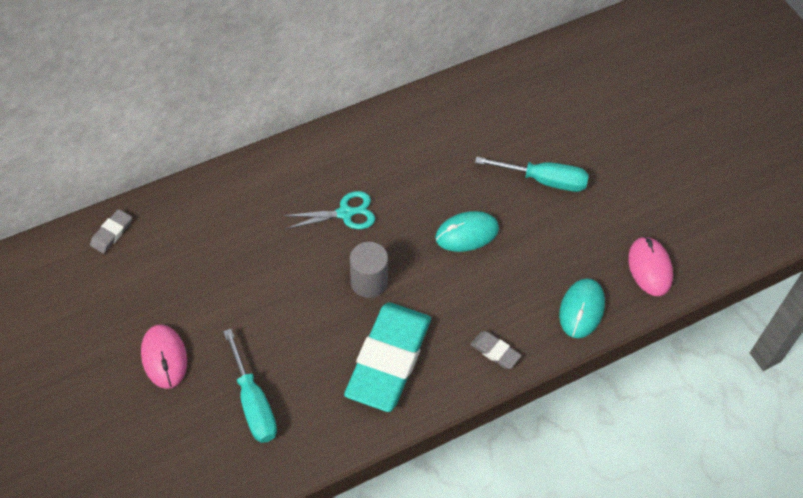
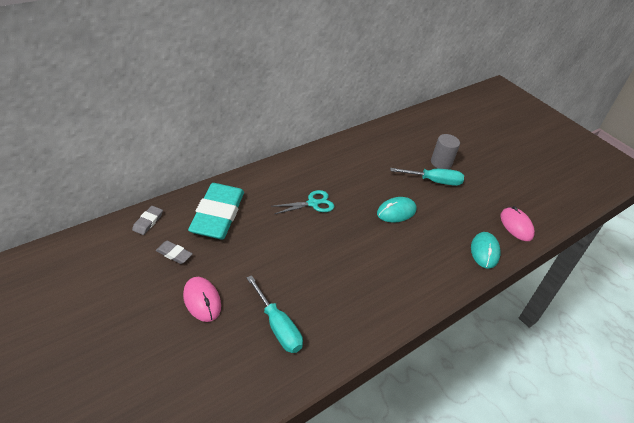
camera: 15 degrees left, 15 degrees down
(369, 282) = (340, 243): grey cylinder -> grey cylinder (441, 163)
(388, 360) = (368, 290): turquoise eraser -> turquoise eraser (217, 215)
(495, 351) = (439, 280): grey eraser -> grey eraser (174, 254)

